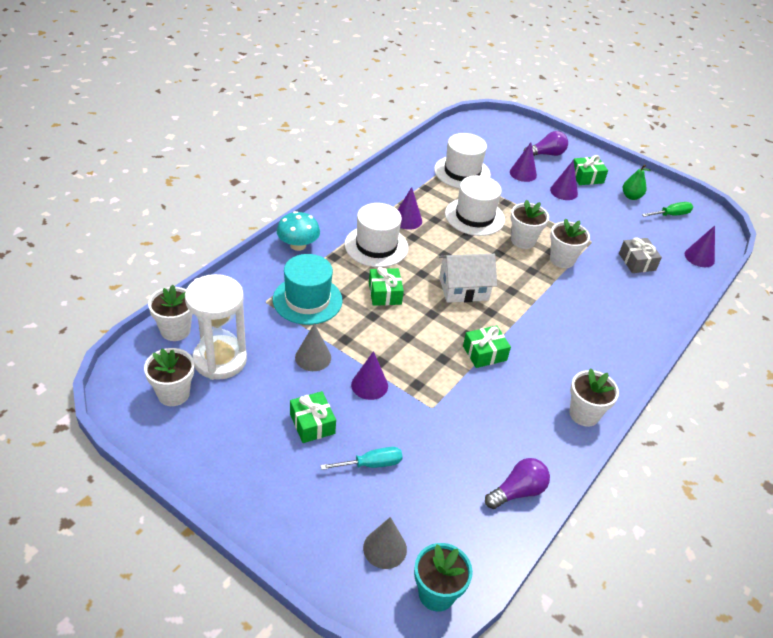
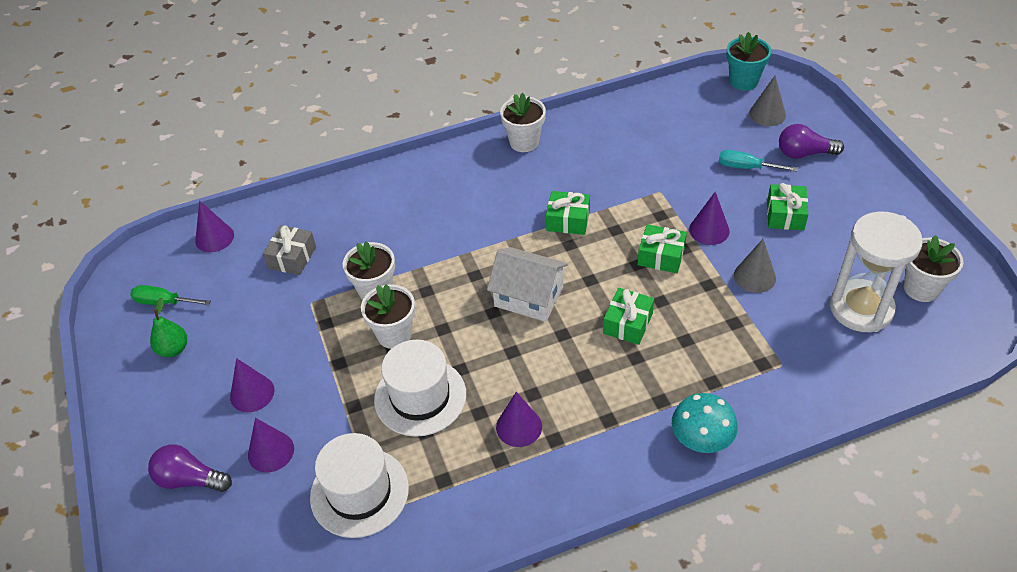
camera: 140 degrees left, 5 degrees up
(175, 330) = (907, 363): white flower pot -> none
(307, 300) = (728, 348): turquoise hat -> none
(376, 246) = (593, 397): white hat -> none
(517, 492) = (635, 113): purple light bulb -> purple light bulb (804, 153)
(586, 177) = (188, 407): green gift -> green gift (661, 256)

